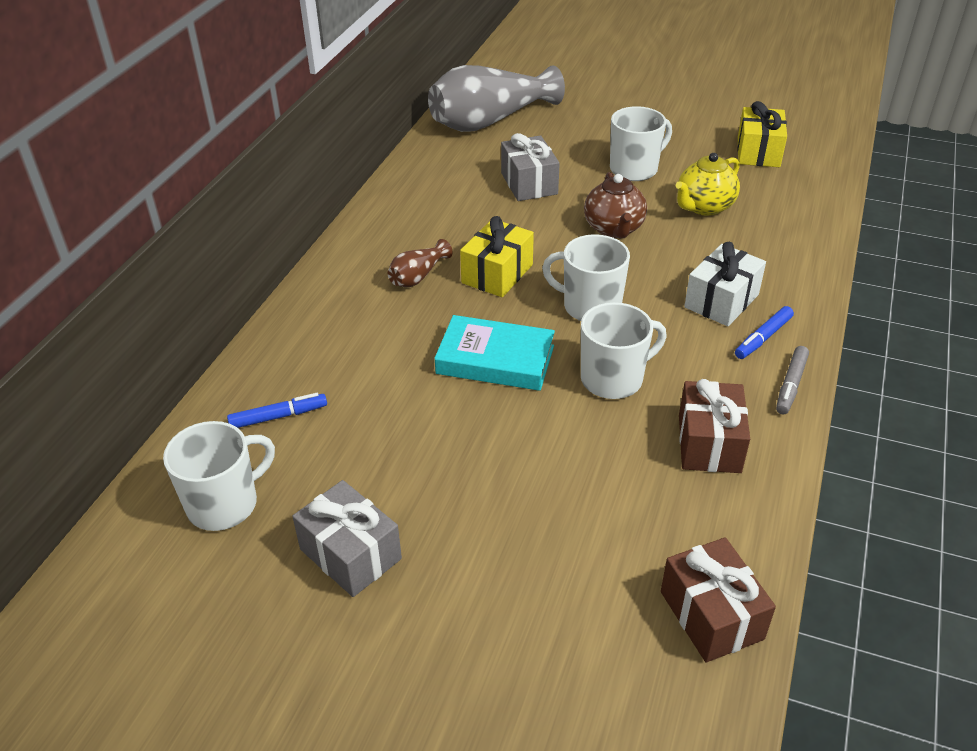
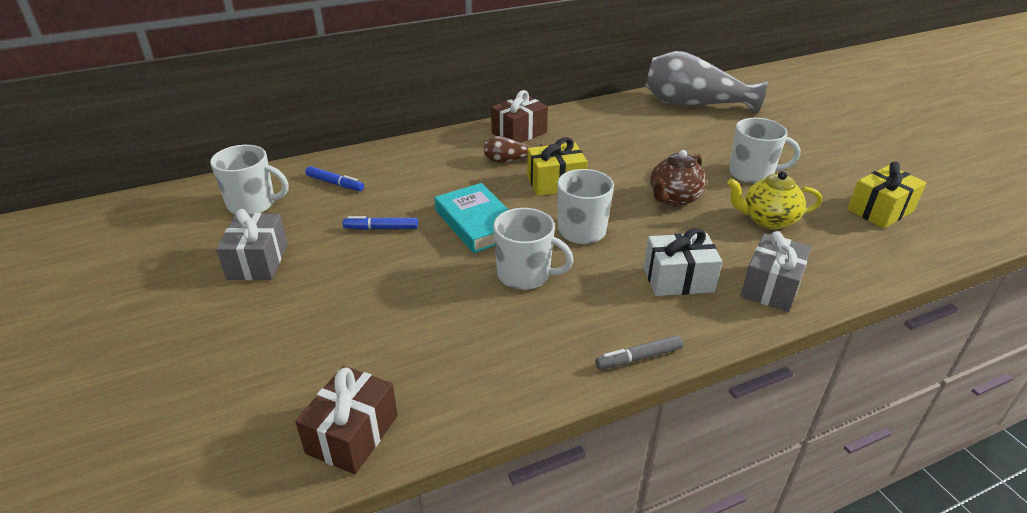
camera: 45 degrees right, 5 degrees down
(529, 183) = (660, 147): grey gift -> grey gift (771, 287)
(709, 443) = (520, 349): brown gift -> brown gift (519, 133)
(763, 338) = (669, 318): blue marker -> blue marker (381, 228)

